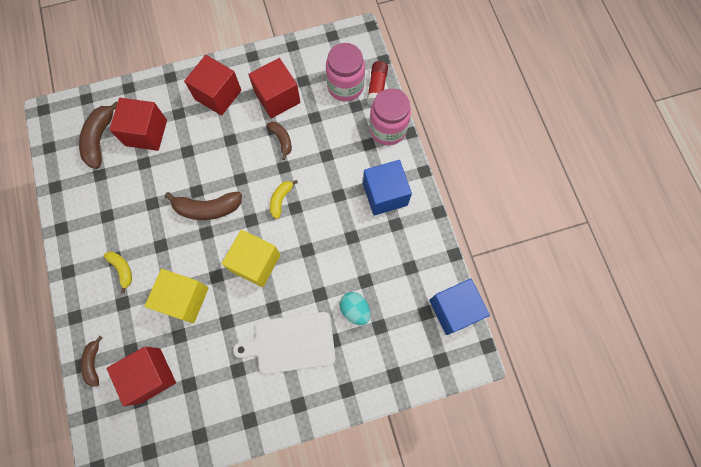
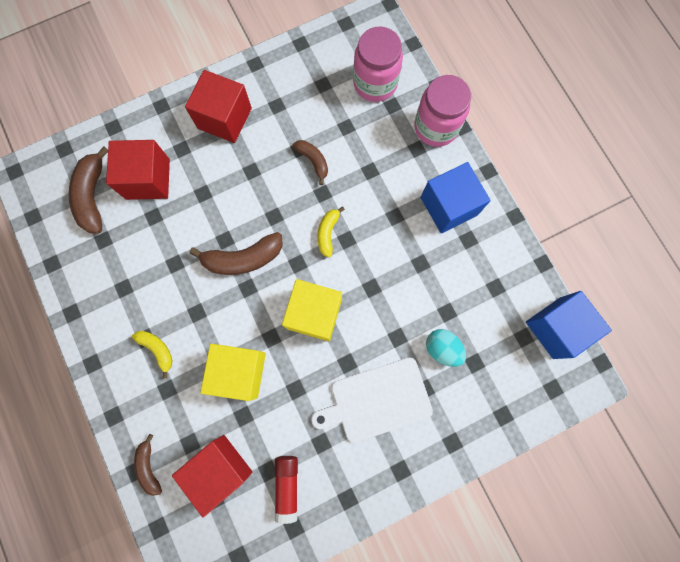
camera: 10 degrees left, 5 degrees up
(277, 98) = (297, 110): red cube -> none
(377, 87) = (412, 78): red glue stick -> red glue stick (287, 485)

